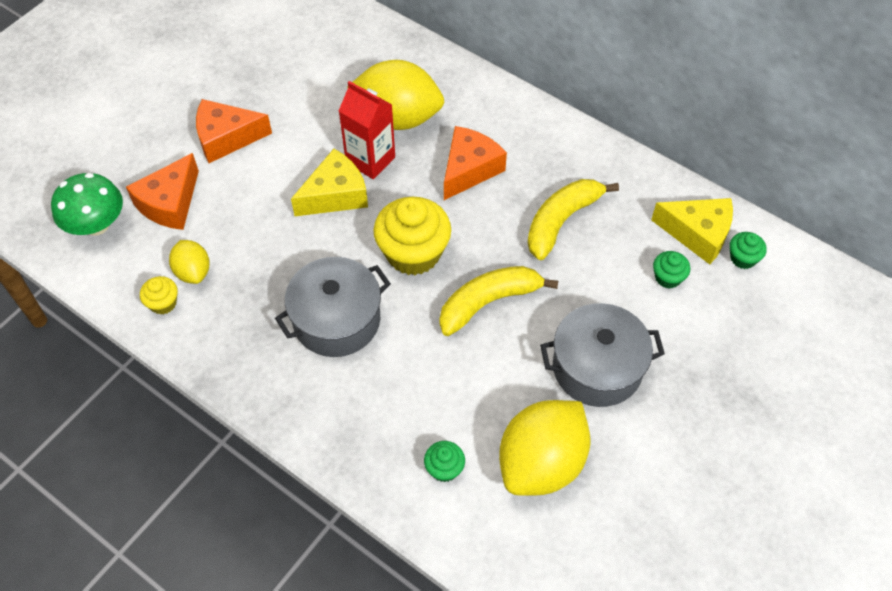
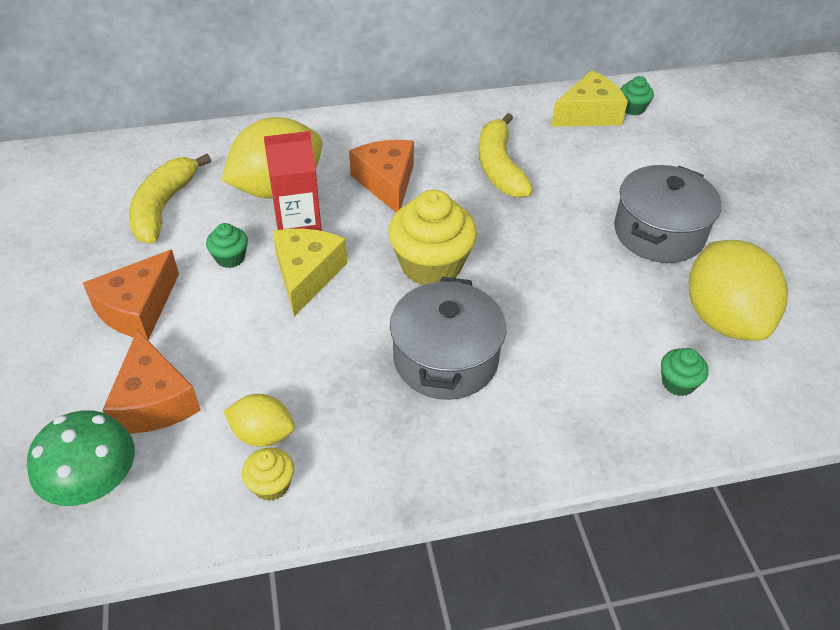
camera: 50 degrees left, 10 degrees down
(489, 302) = (533, 252): yellow banana -> yellow banana (164, 207)
(668, 277) = (612, 150): green cupcake -> green cupcake (230, 258)

